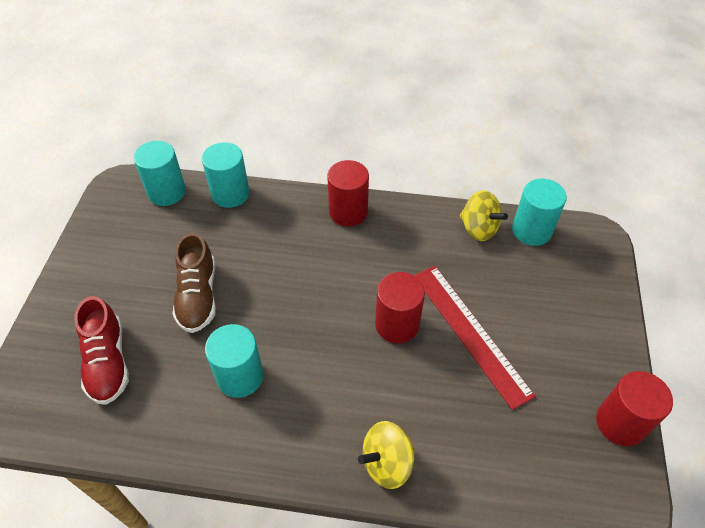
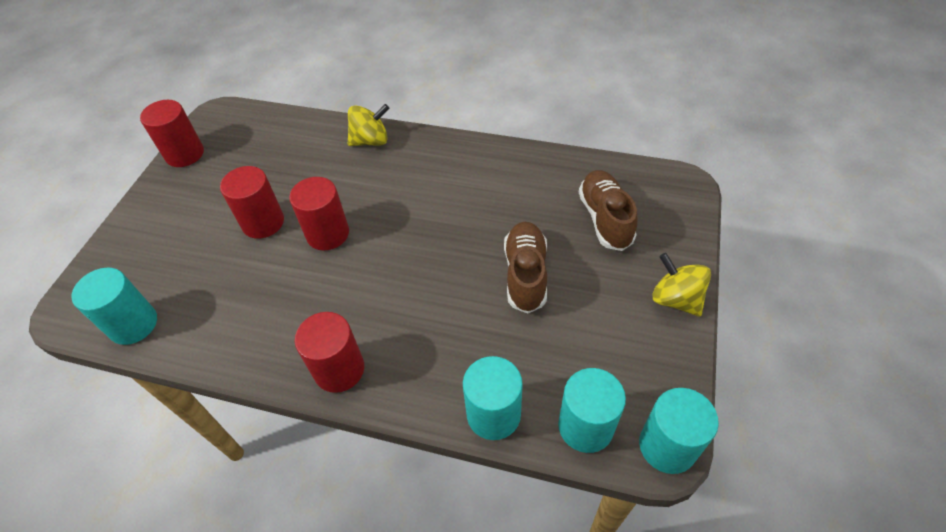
camera: 170 degrees left, 0 degrees up
(108, 362) = (605, 219): red shoe -> brown shoe
(240, 376) = (480, 200): turquoise cylinder -> turquoise cylinder (667, 446)
(470, 333) = (263, 222): red ruler -> red cylinder
(478, 228) = (192, 332): yellow spinning top -> yellow spinning top (676, 299)

